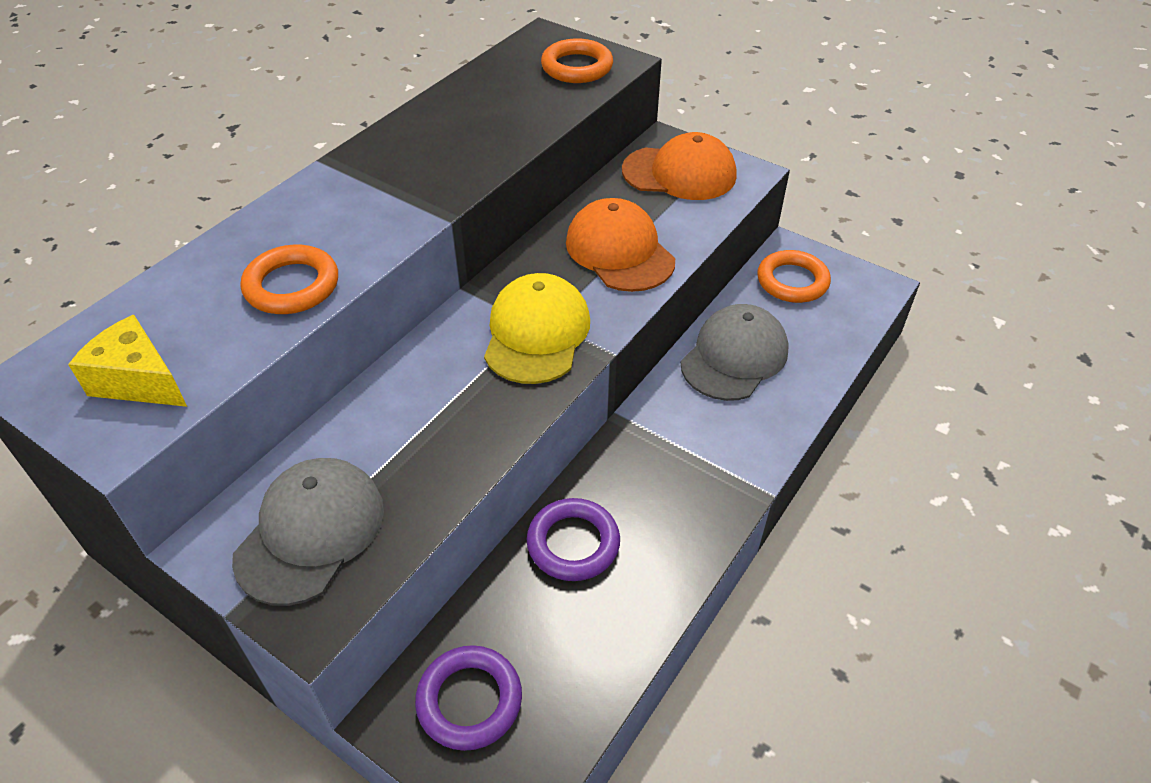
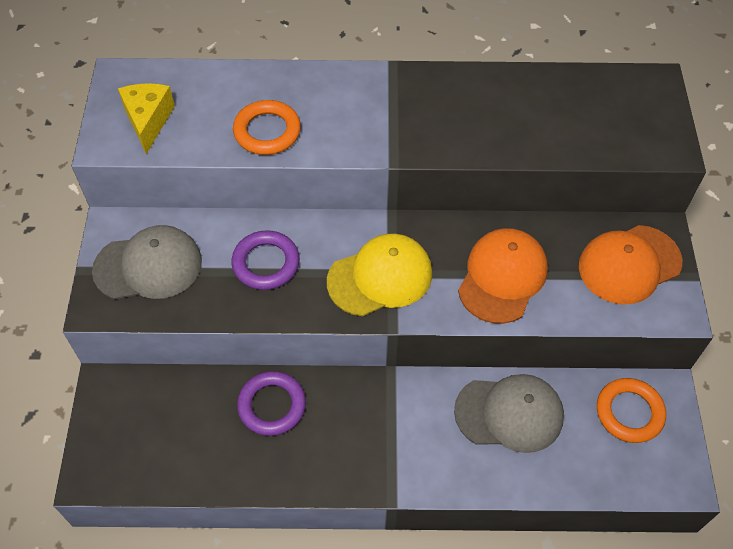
camera: 55 degrees right, 10 degrees up
(469, 700) = (134, 416): purple ring -> purple ring (266, 263)
(577, 67) = (633, 127): orange ring -> none
(679, 173) = (629, 264): orange cap -> orange cap turned 90 degrees clockwise

